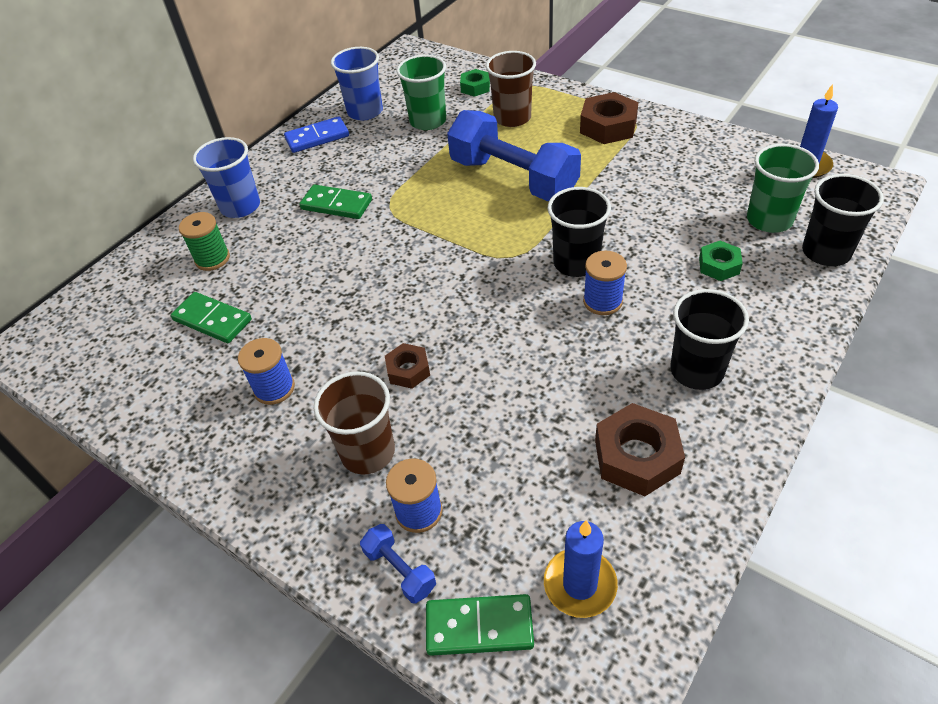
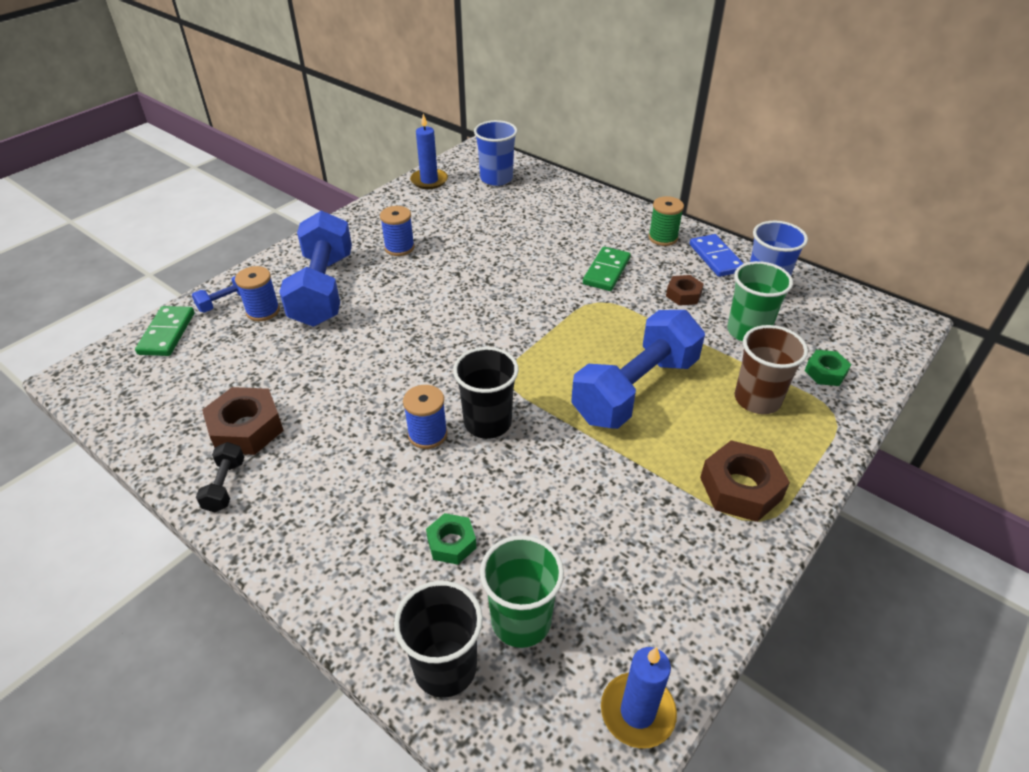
camera: 90 degrees right, 5 degrees down
(212, 259) = (546, 213): green spool -> green spool (663, 238)
(212, 320) = (478, 218): green domino -> none
(240, 206) = (611, 221): blue cup -> blue cup (496, 178)
(368, 452) = (323, 289): brown cup -> blue dumbbell
(408, 370) = (390, 309): brown nut -> brown nut (683, 295)
(580, 584) = (164, 381): blue candle -> blue candle (429, 181)
(696, 371) = (315, 488): black cup -> none
(721, 448) = (225, 485): none -> black dumbbell

